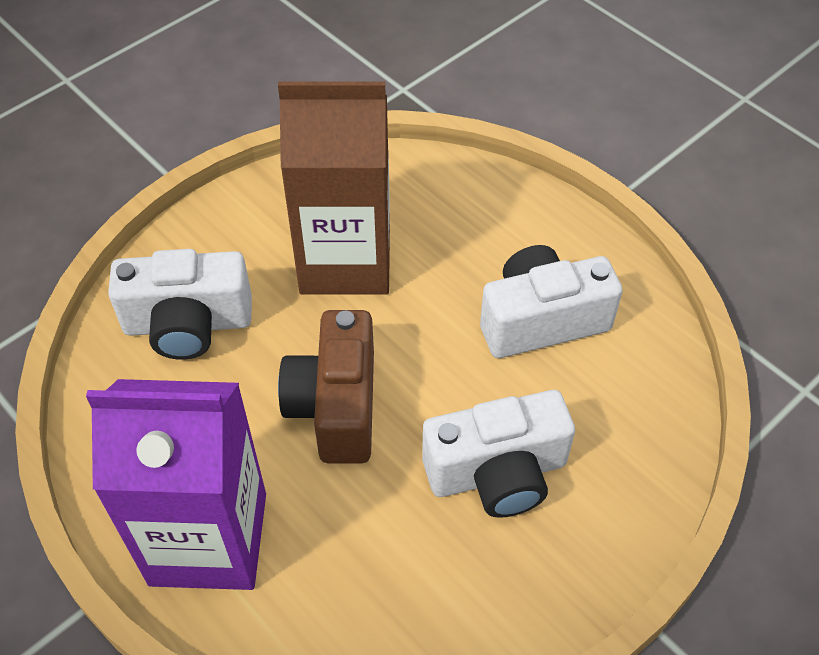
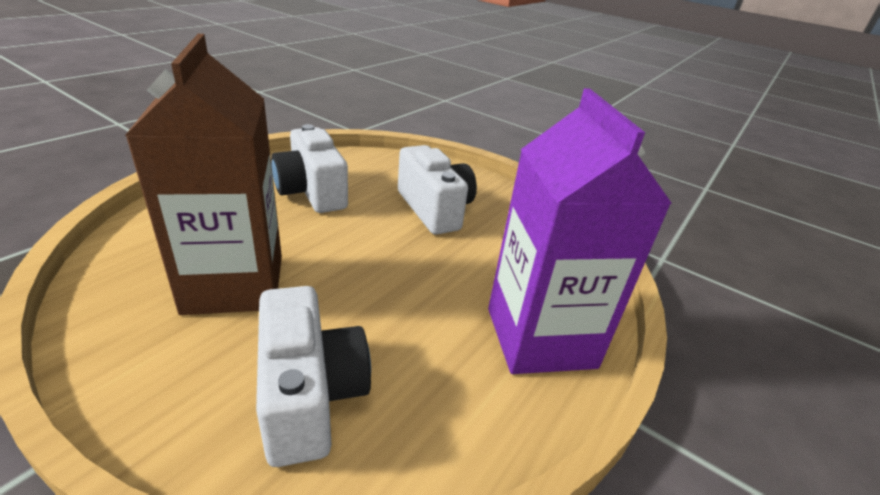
camera: 105 degrees left, 20 degrees down
(336, 406) = (398, 278): brown camera -> none

